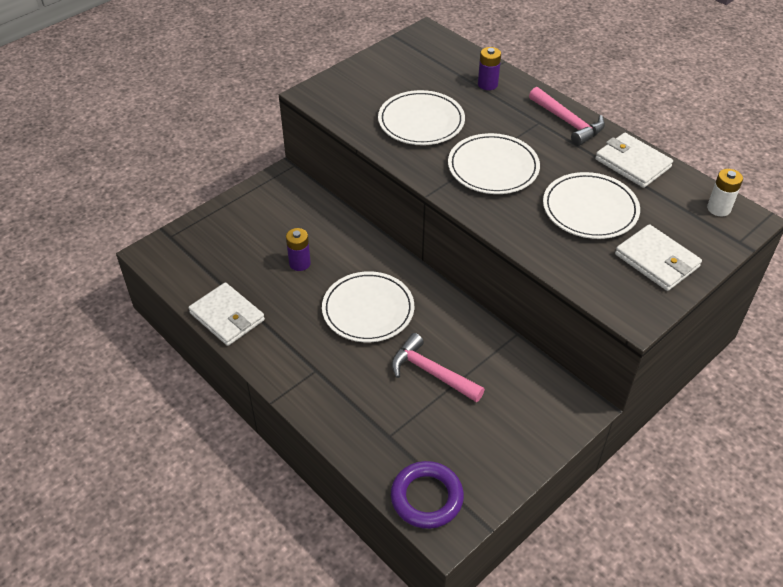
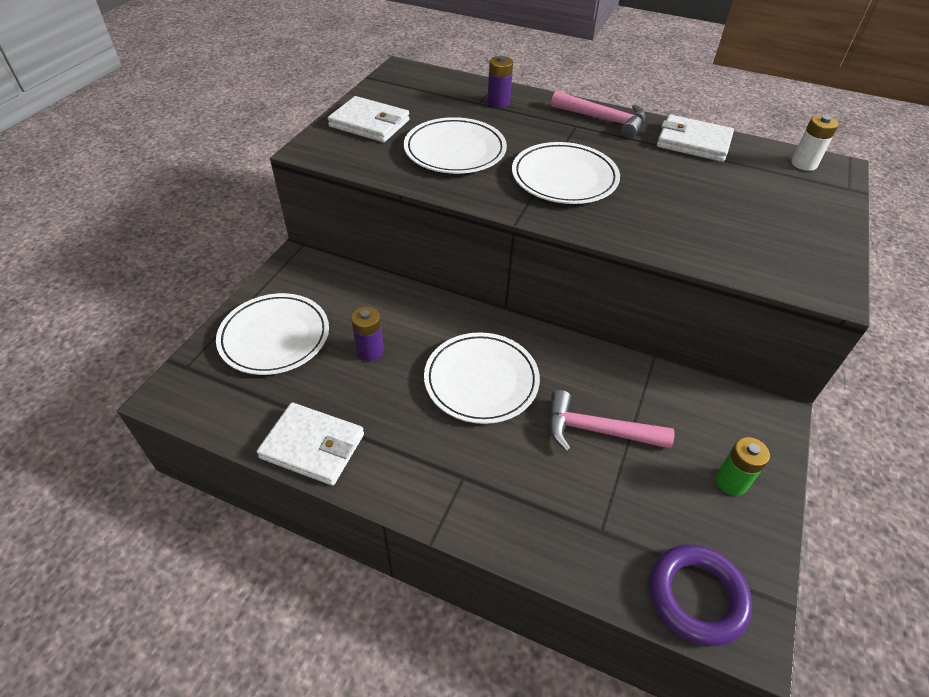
camera: 25 degrees left, 0 degrees up
(508, 440) = (731, 482): none -> green battery
(590, 209) = (692, 194): white plate -> white plate (274, 337)
(656, 260) = (796, 227): white wallet -> white wallet (369, 123)

